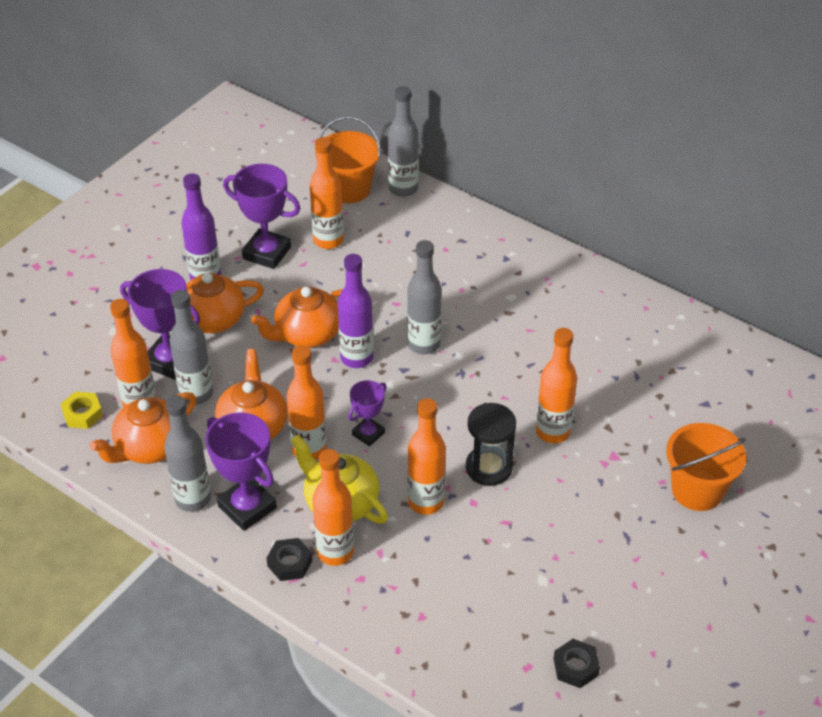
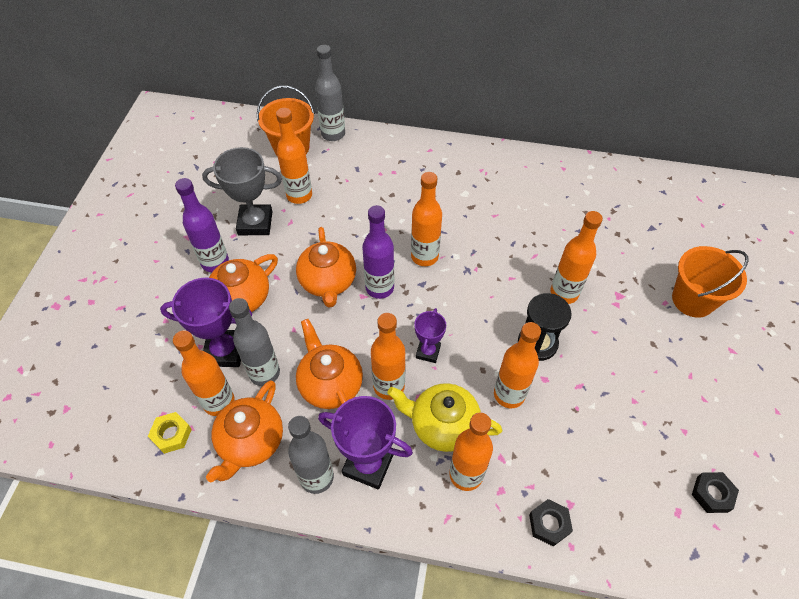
camera: 25 degrees left, 10 degrees up
(267, 253) = (255, 223): purple trophy -> grey trophy
(290, 563) = (435, 503): black nut -> black nut (549, 524)
(307, 334) = (328, 282): orange teapot -> orange teapot turned 45 degrees counterclockwise
(424, 344) = (424, 256): grey bottle -> orange bottle

